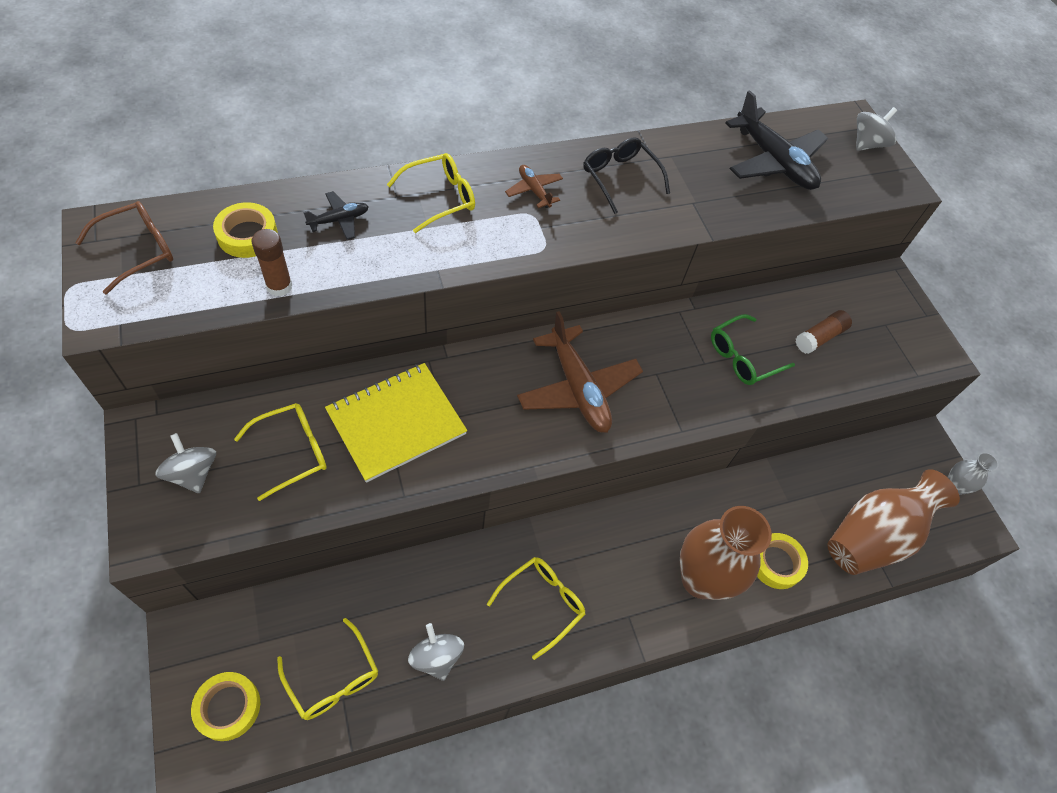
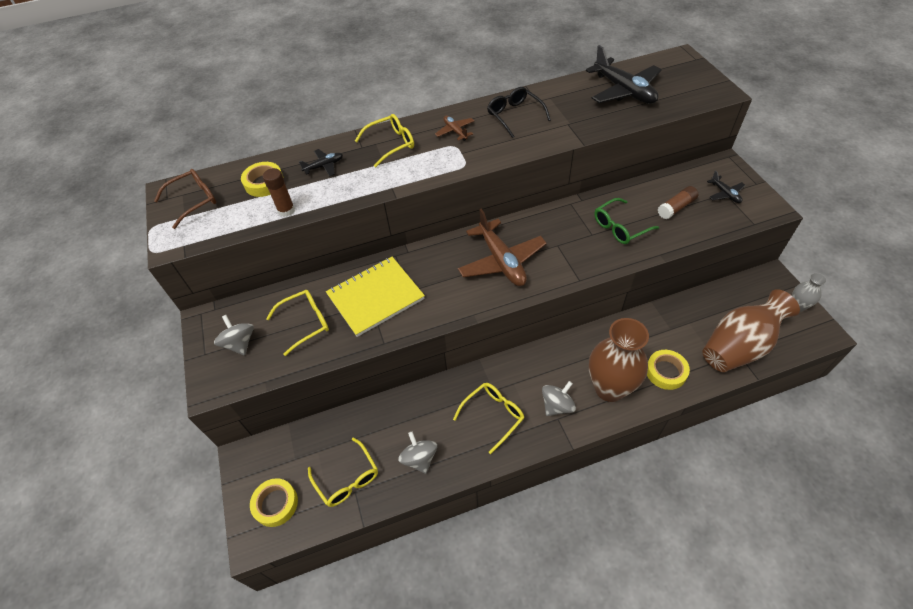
camera: 10 degrees right, 5 degrees down
(867, 144) = (692, 71): grey spinning top -> grey spinning top (557, 405)
(885, 325) = (725, 194): none -> black plane

